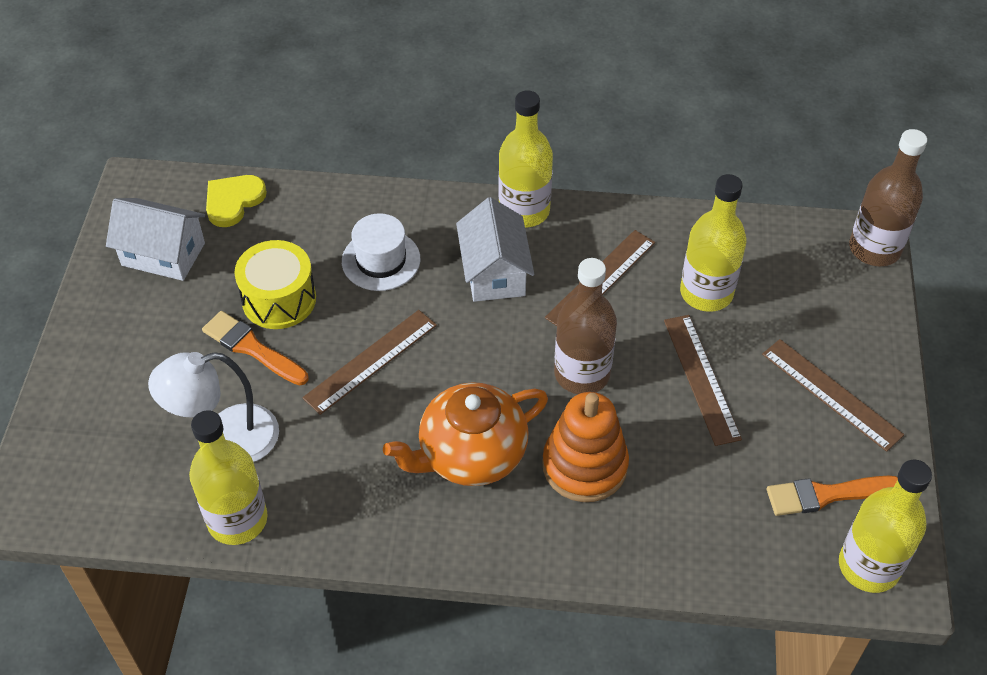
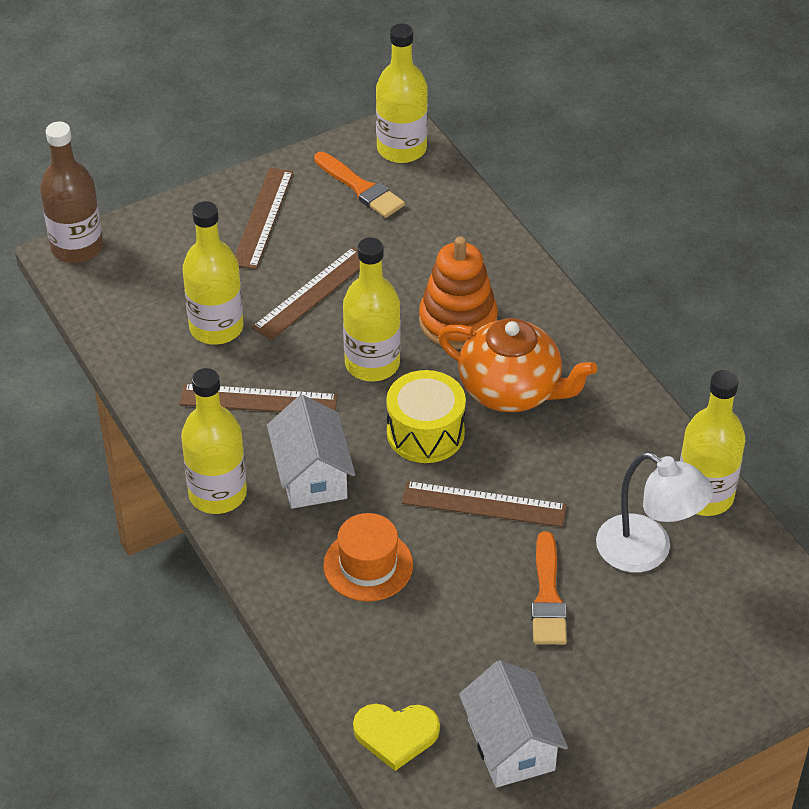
camera: 125 degrees left, 5 degrees down
(279, 299) = (479, 612): yellow drum -> yellow drum (425, 433)
(381, 260) = (368, 565): white hat -> orange hat
(494, 272) = (312, 475): white house -> white house turned 60 degrees counterclockwise
(582, 374) = (372, 364): brown bottle -> yellow bottle

